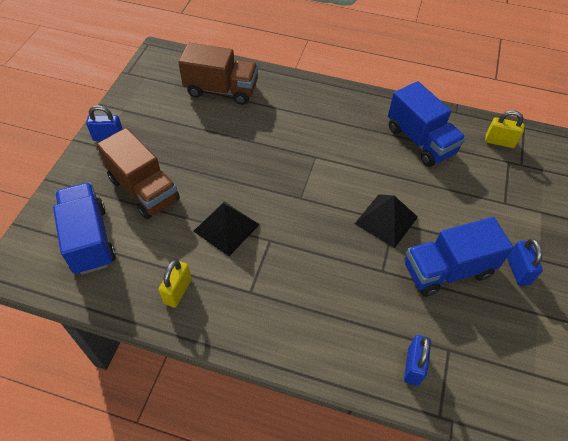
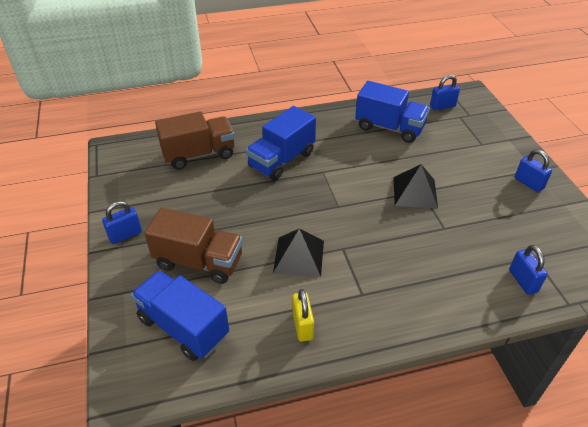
camera: 30 degrees left, 10 degrees down
(447, 270) = (485, 205): blue truck -> blue truck (281, 160)
(499, 142) = (442, 106): yellow padlock -> blue padlock

